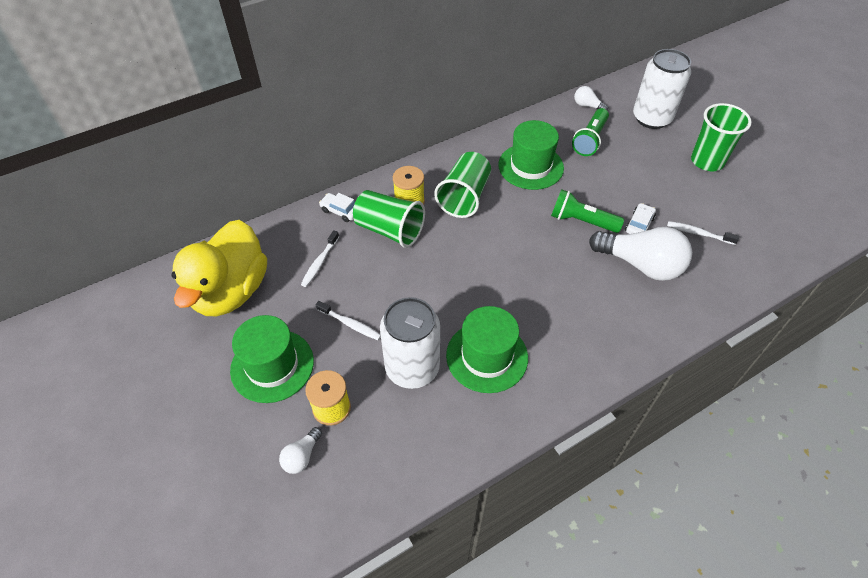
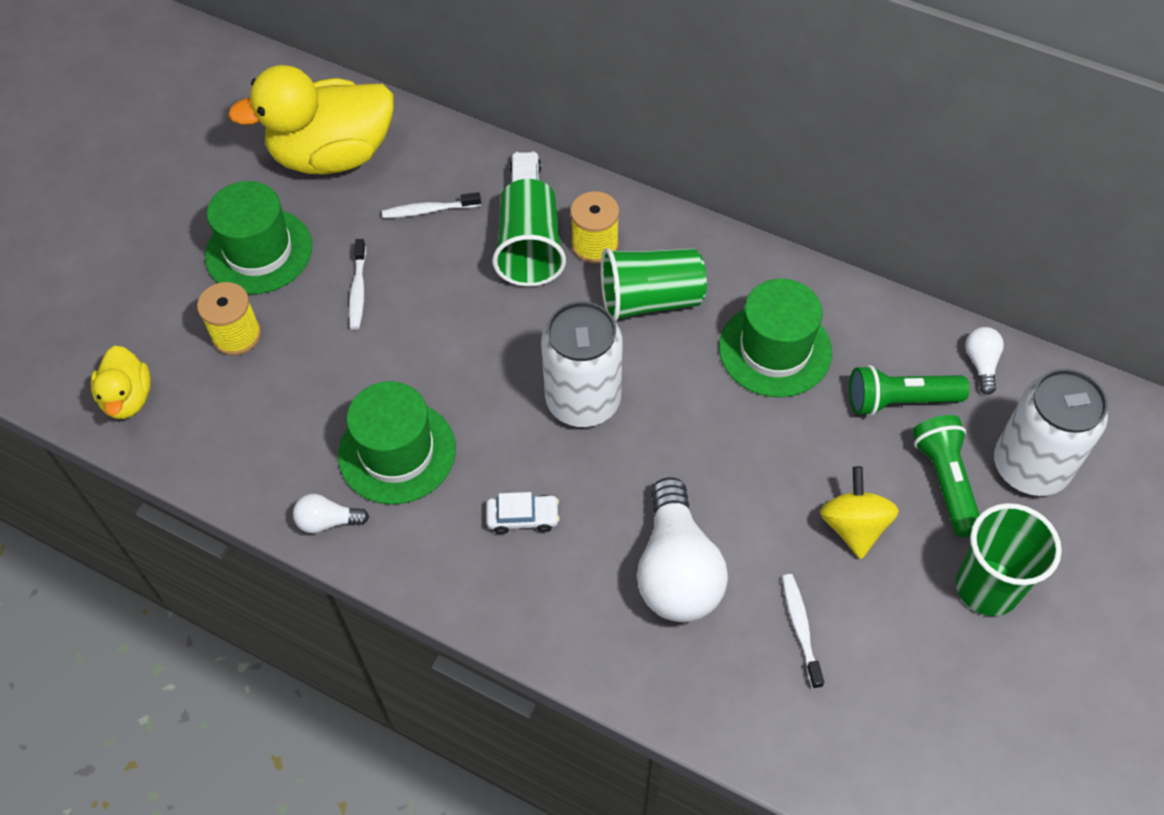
camera: 60 degrees right, 5 degrees up
(302, 456) = (164, 342): white light bulb -> white light bulb (327, 521)
(333, 501) = (128, 398): none -> yellow duck
(412, 368) = (333, 383): white can -> white can (583, 400)
(581, 221) = (709, 461): green flashlight -> green flashlight (945, 481)
(639, 225) = (758, 539): white car -> white car (523, 517)
(651, 188) = (854, 526): none -> yellow spinning top

